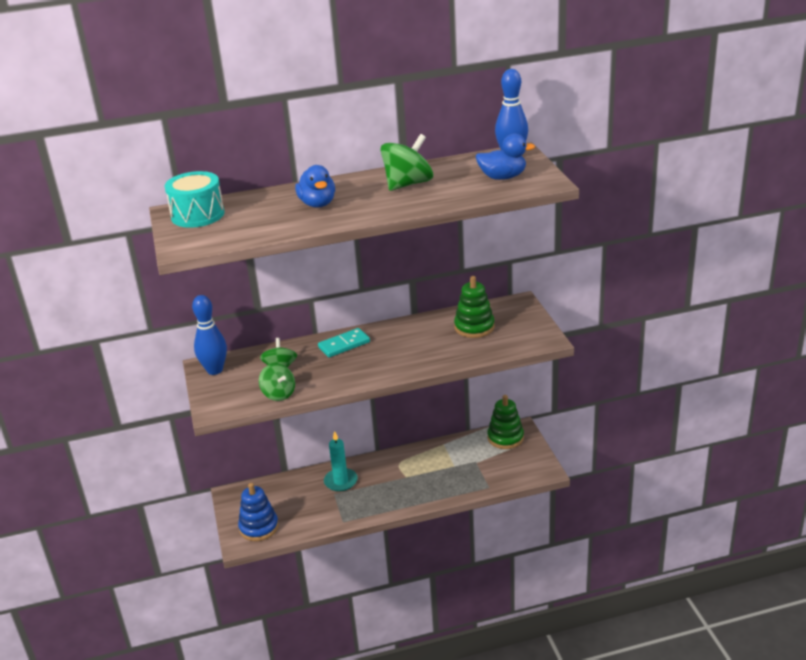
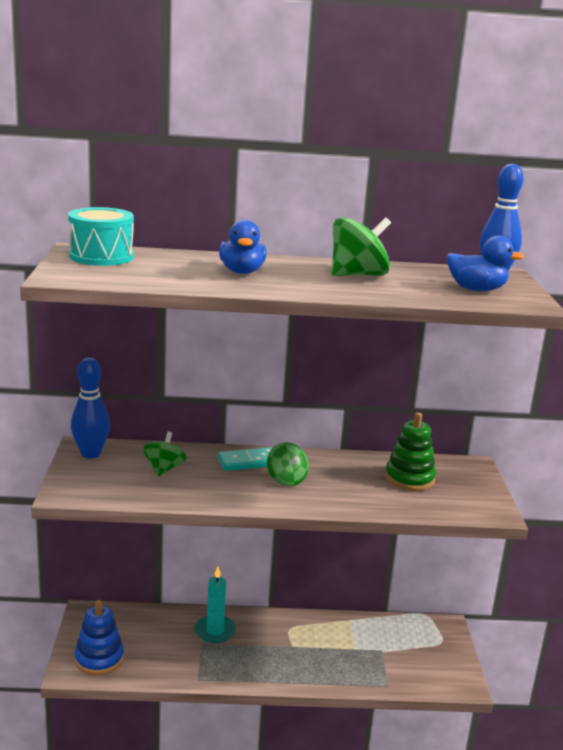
camera: 10 degrees right, 10 degrees down
(278, 394) = (147, 495): green spinning top -> green spinning top (286, 479)
(505, 438) = (426, 632): green stacking toy -> none

